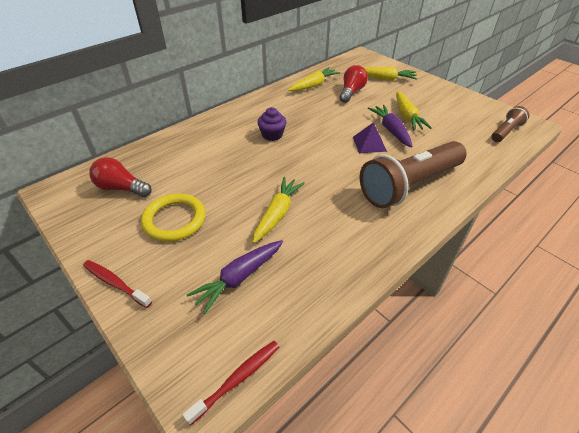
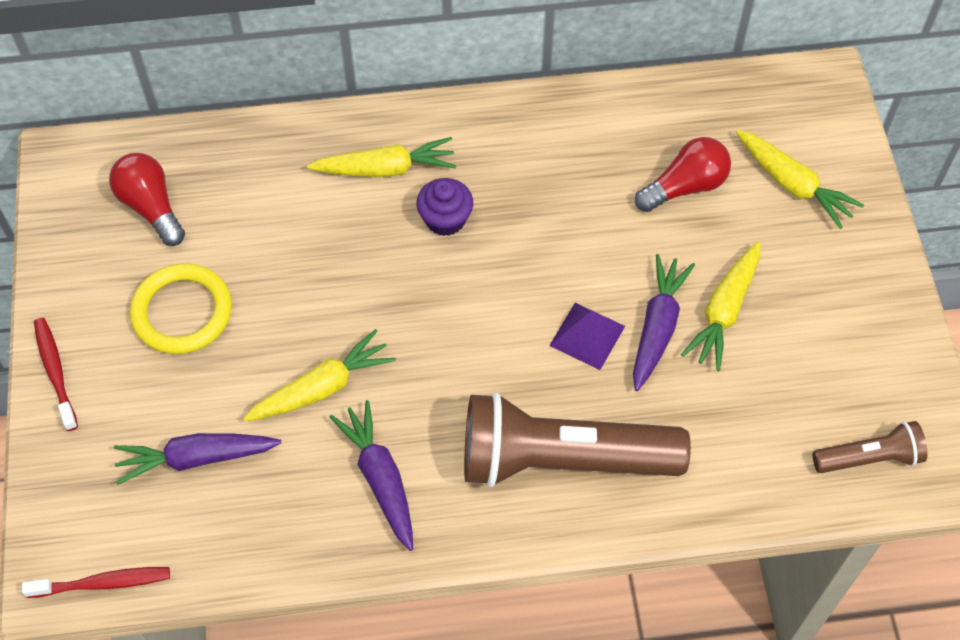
camera: 35 degrees right, 15 degrees up
(313, 85) = (631, 126): yellow carrot -> yellow carrot (386, 169)
(343, 233) = (380, 478): none -> purple carrot

